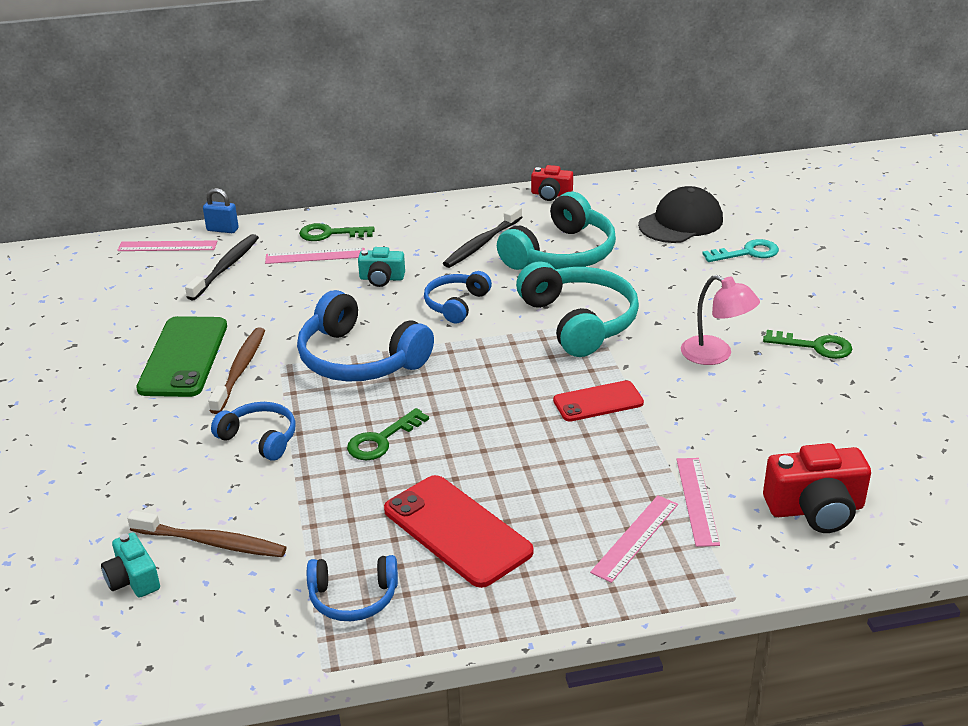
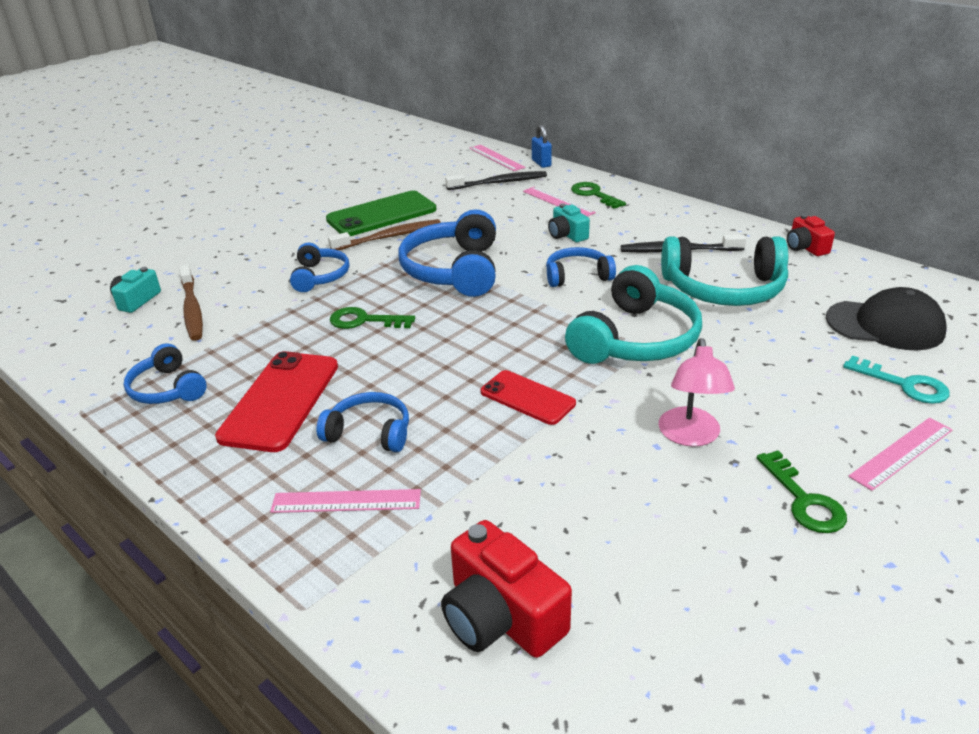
camera: 55 degrees right, 0 degrees up
(558, 496) = (369, 432): none -> blue headphones
(697, 501) = (436, 519): pink ruler -> pink ruler (901, 453)

